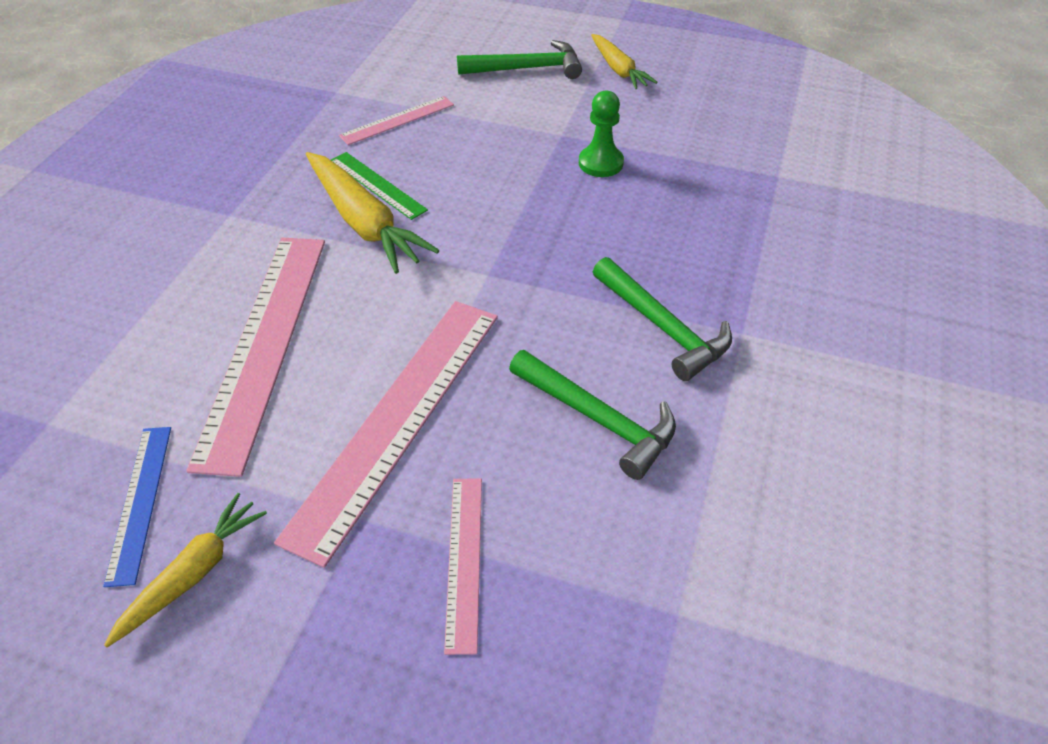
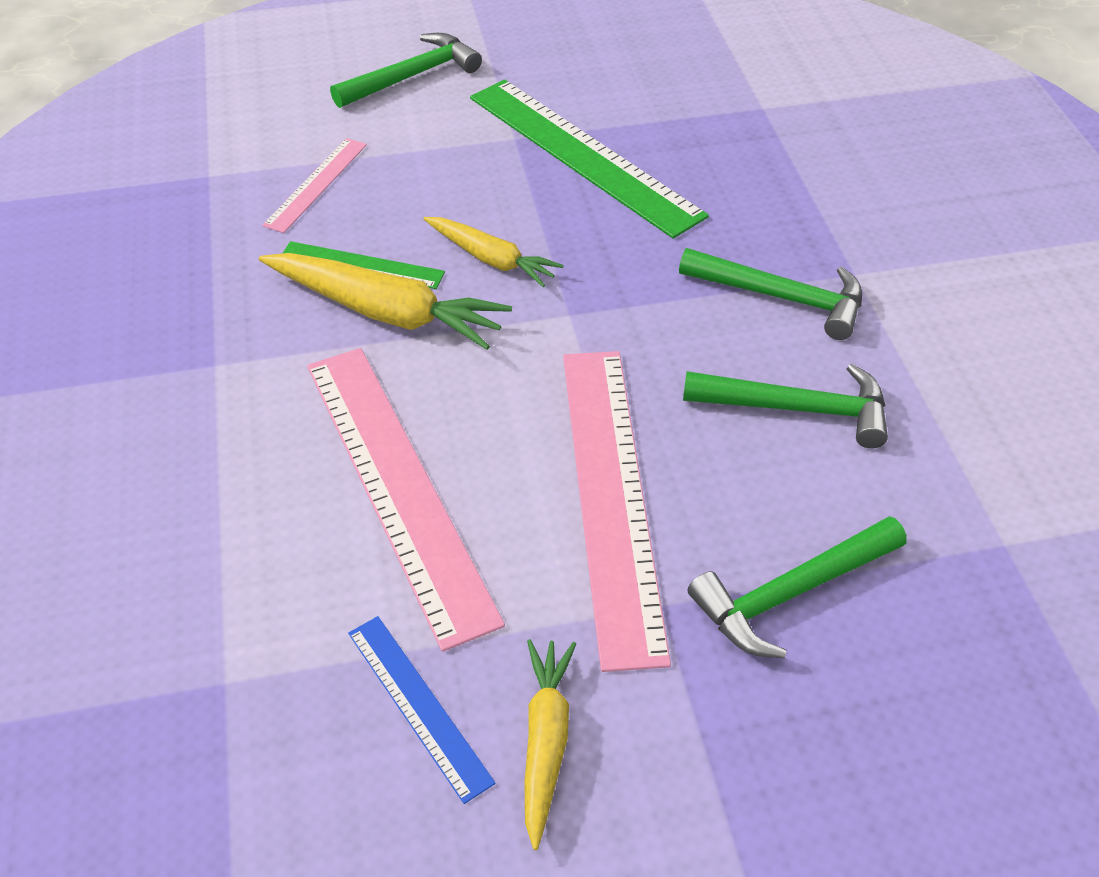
camera: 30 degrees left, 0 degrees up
(464, 560) = (792, 593): pink ruler -> green hammer
(600, 163) = (582, 155): green pawn -> green ruler
(618, 69) = (513, 46): yellow carrot -> yellow carrot (491, 259)

